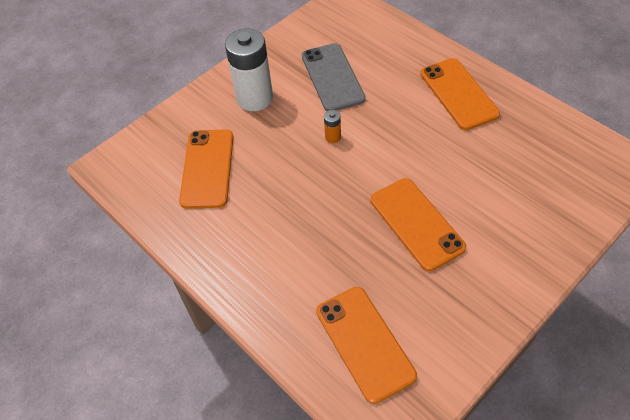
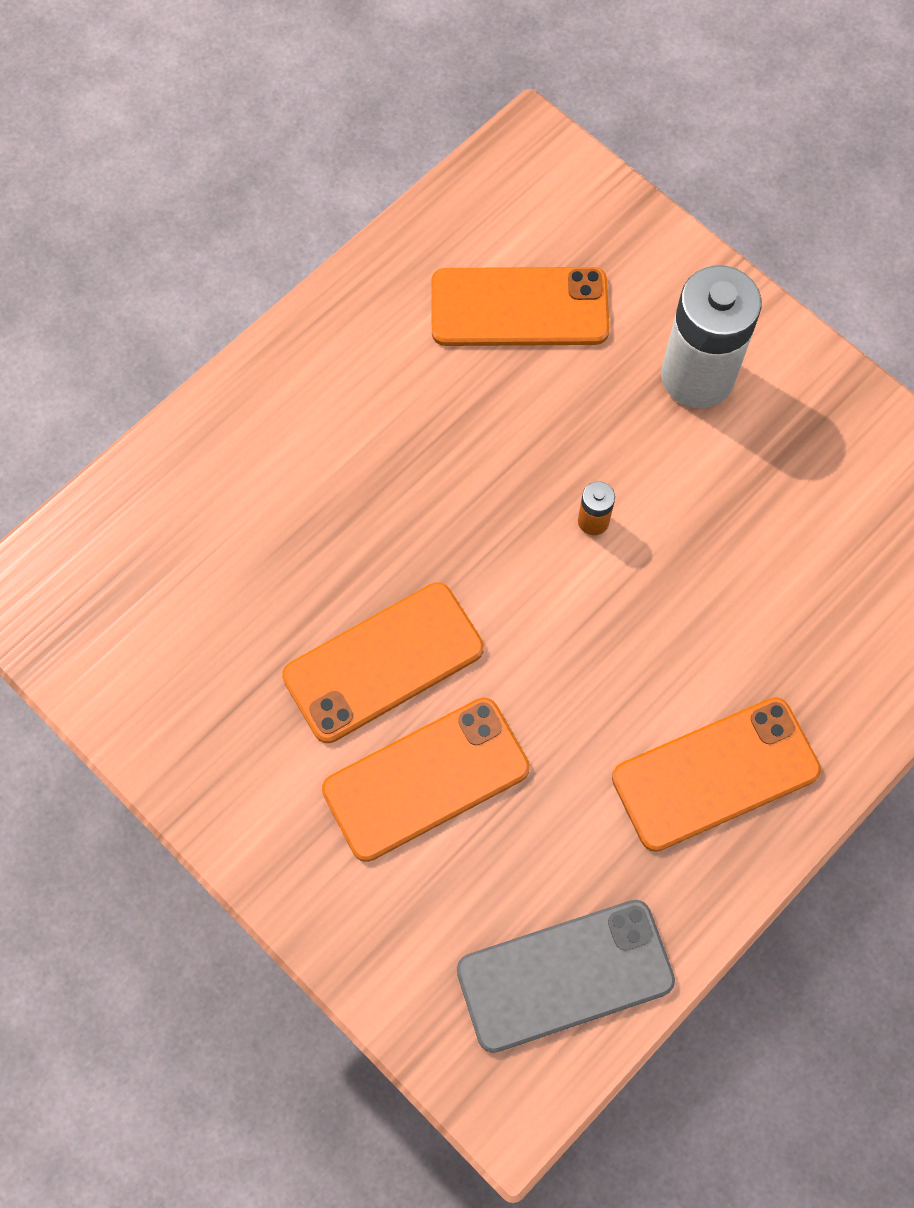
camera: 85 degrees right, 15 degrees up
(332, 77) = (760, 521): grey phone -> grey phone (565, 976)
(365, 343) = (157, 566): orange phone -> orange phone (426, 779)

